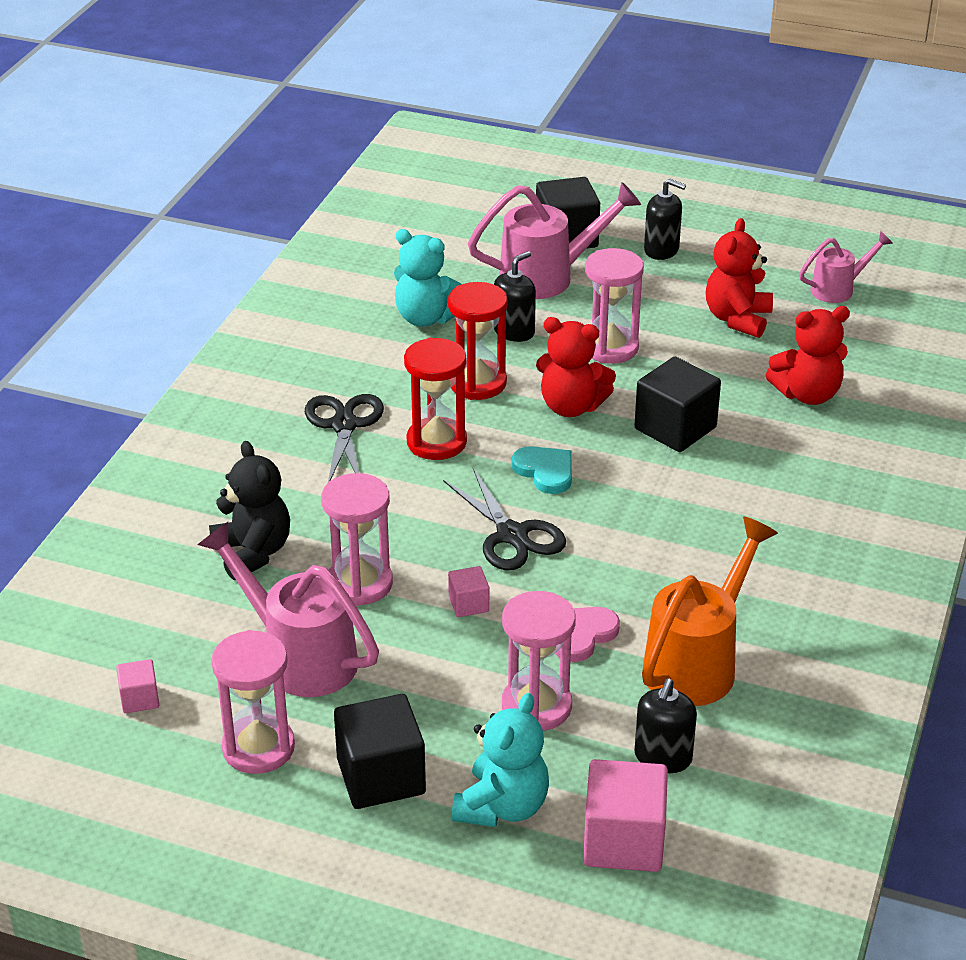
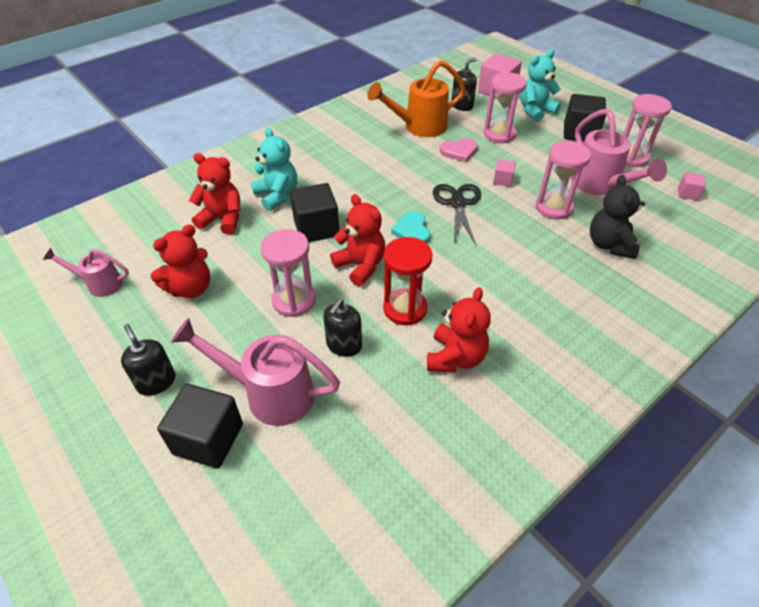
camera: 150 degrees left, 10 degrees up
(344, 425) = (516, 311): black scissors -> none
(387, 361) = (455, 357): none -> red teddy bear
(426, 318) = (398, 391): turquoise teddy bear -> turquoise teddy bear (277, 195)
(436, 442) = (462, 274): red hourglass -> none
(514, 331) = (344, 345): black soap dispenser -> black soap dispenser turned 45 degrees counterclockwise

